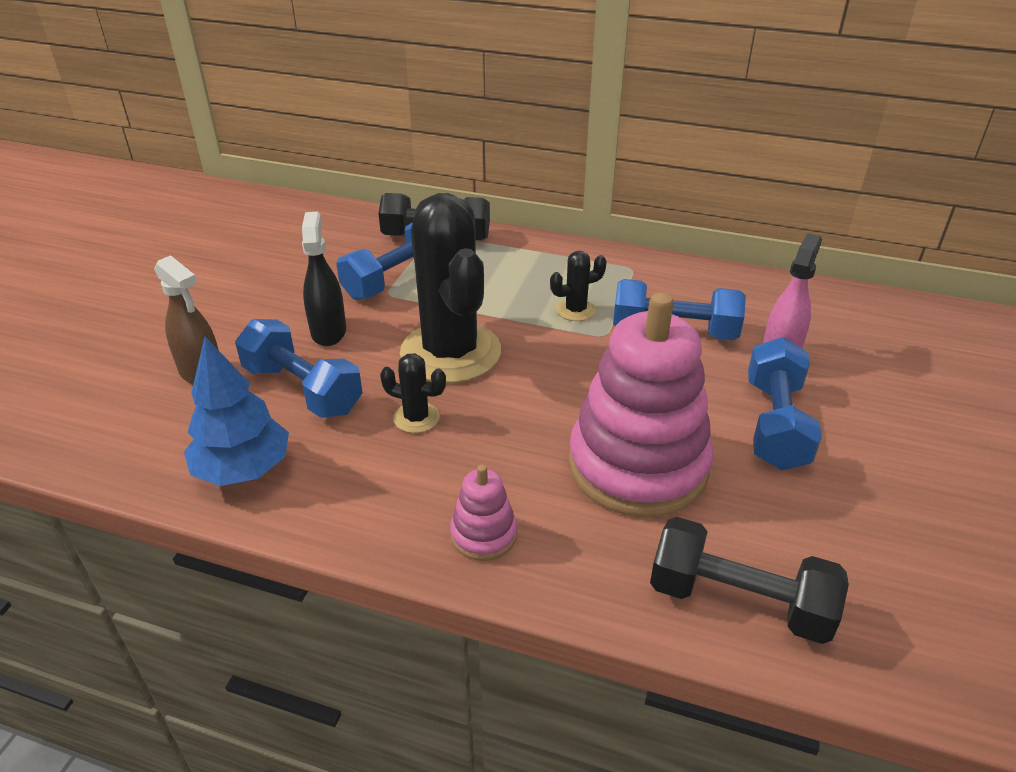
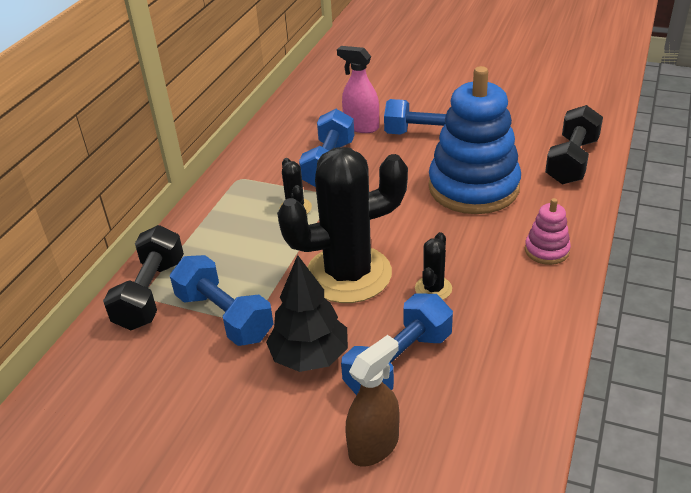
camera: 85 degrees left, 0 degrees up
(243, 470) = (506, 385): blue tree -> none
(328, 331) = (310, 356): black spray bottle -> black tree
(637, 466) = (473, 187): pink stacking toy -> blue stacking toy

